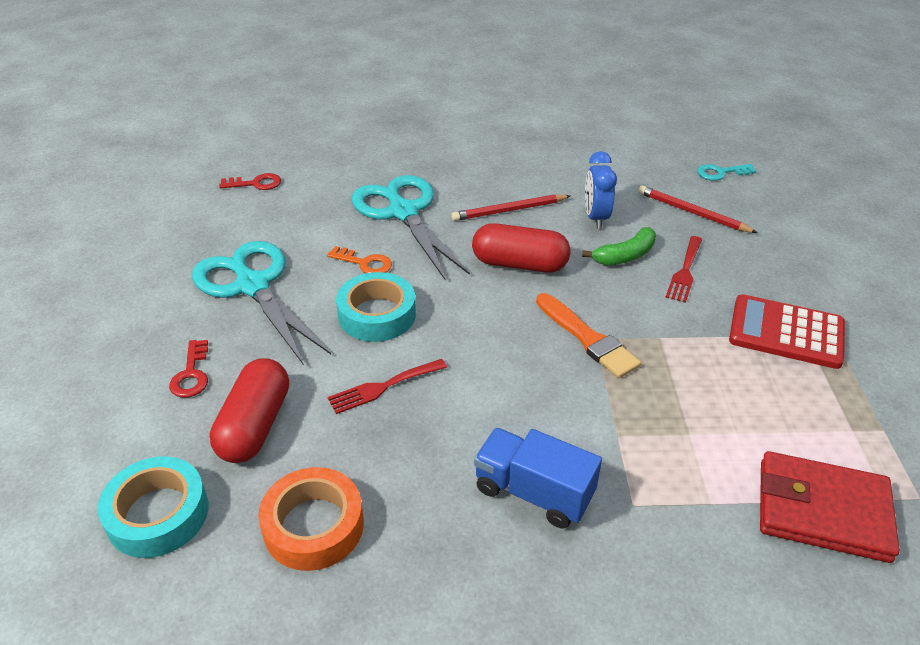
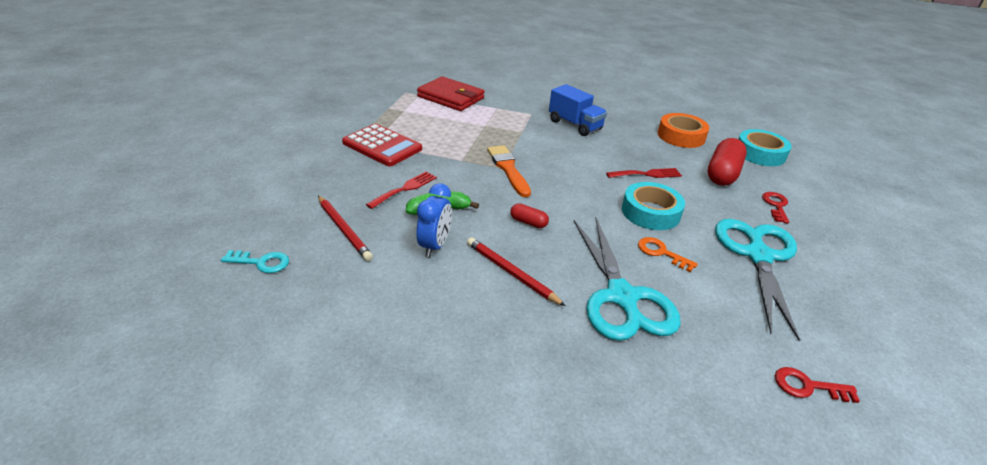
camera: 165 degrees left, 5 degrees down
(252, 286) = (758, 255): turquoise scissors -> turquoise scissors turned 150 degrees counterclockwise
(509, 210) = (511, 273): red pencil -> red pencil turned 135 degrees counterclockwise
(519, 264) = (528, 222): red capsule -> red capsule, size x0.49

